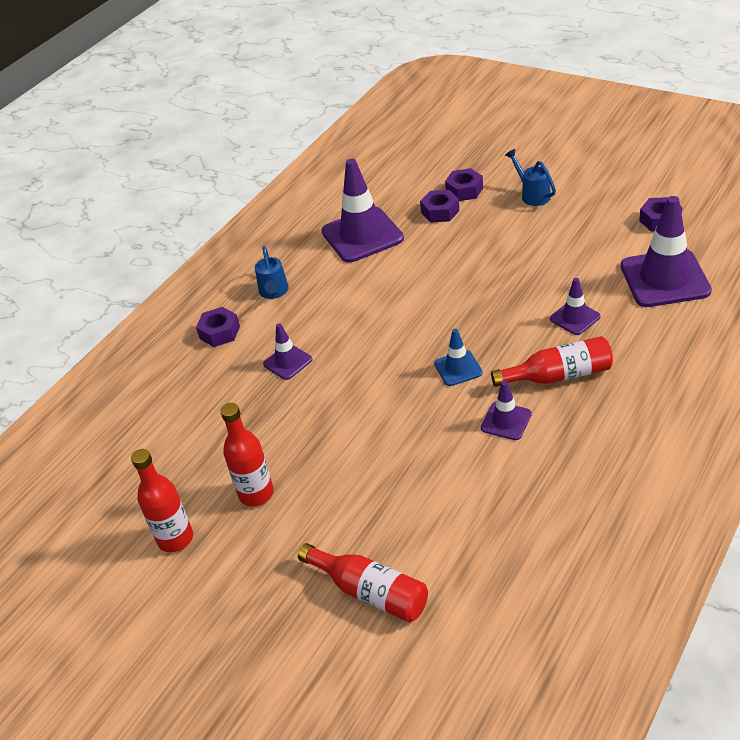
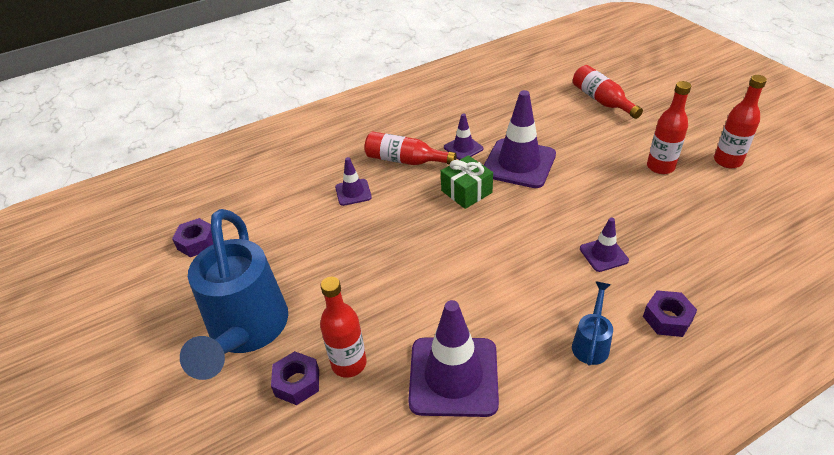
camera: 155 degrees left, 0 degrees up
(440, 211) = (349, 363): purple nut -> red bottle
(458, 368) = (466, 191): blue traffic cone -> green gift
(532, 194) = (246, 333): blue watering can -> blue watering can, size x2.36
(664, 279) = (263, 193): purple traffic cone -> purple traffic cone (519, 163)

